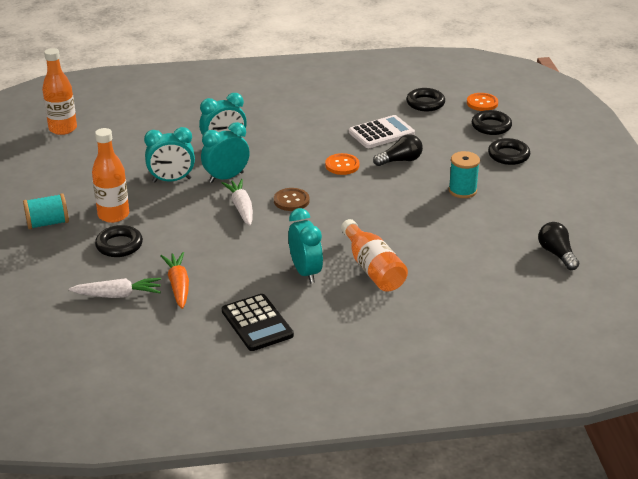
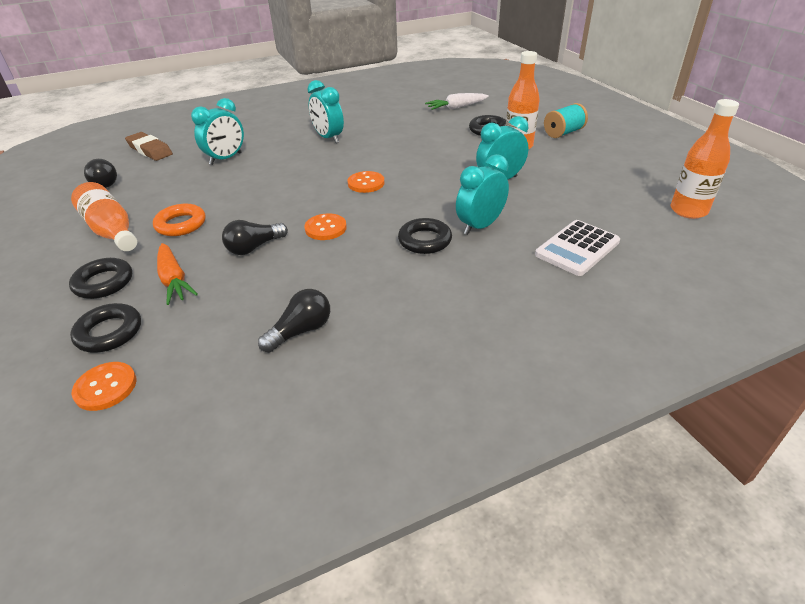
camera: 165 degrees right, 5 degrees up
(178, 285) = (419, 117): orange carrot -> orange carrot (174, 280)
(226, 177) = (447, 192): turquoise clock -> turquoise clock (226, 159)
(241, 208) = (410, 170): white carrot -> none
(257, 323) = (350, 110): black calculator -> none
(291, 201) = (366, 183): brown button -> orange button
(373, 268) = (274, 148): orange bottle -> orange bottle (111, 231)
(375, 108) = (301, 331): none -> black light bulb
(381, 133) = (284, 285): white calculator -> white calculator (577, 248)
(425, 103) = (213, 363): black ring -> black ring (425, 240)
(462, 191) = (181, 224): turquoise spool -> orange ring
(523, 297) = (150, 150): none -> brown eraser

